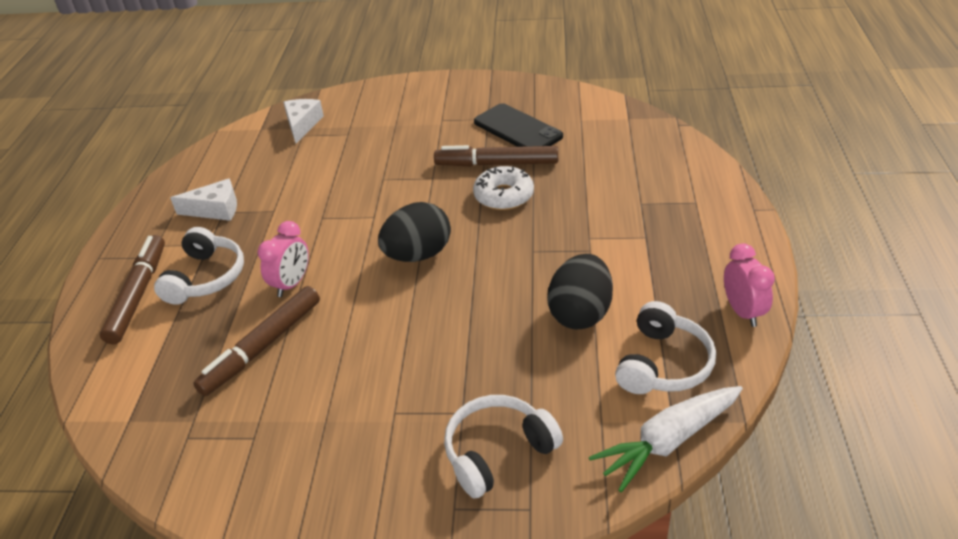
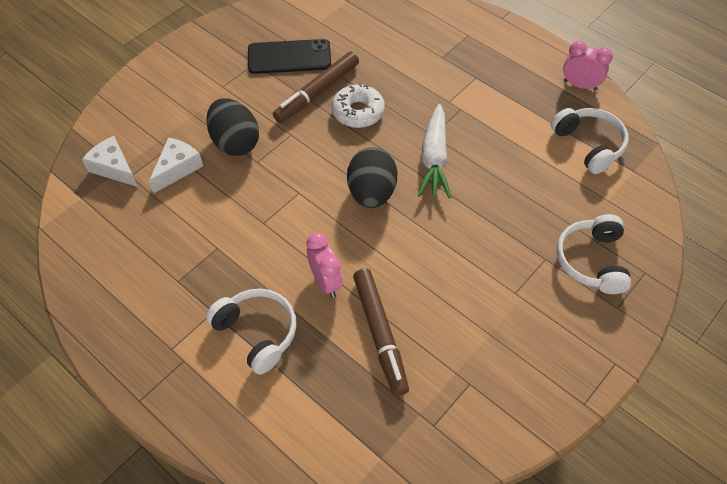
camera: 55 degrees left, 15 degrees up
(138, 294) = (228, 390): brown marker -> none
(215, 209) = (168, 285): white cheese -> white cheese (177, 168)
(580, 313) = (513, 151): black egg -> black egg (235, 142)
(668, 441) = (646, 183): white carrot -> white carrot (434, 159)

